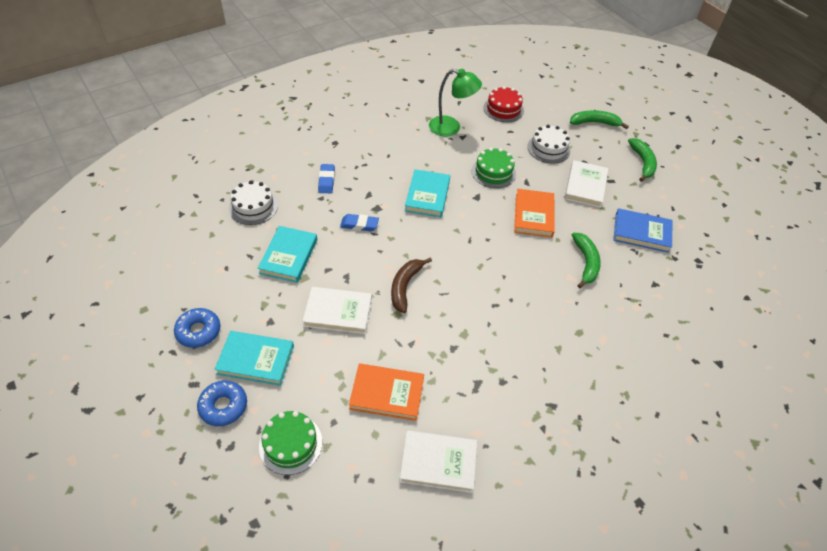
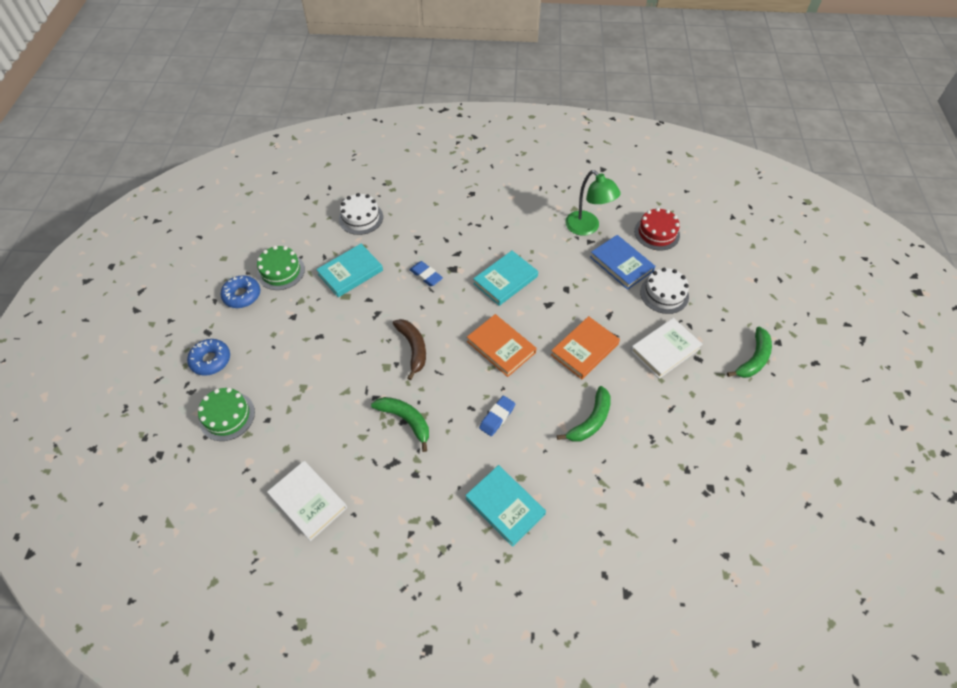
camera: 40 degrees right, 5 degrees up
(256, 360) = (259, 340): turquoise book -> turquoise book (505, 506)
(326, 181) = (435, 224): blue eraser -> blue eraser (497, 417)
(338, 312) = (345, 338): white book -> none
(387, 394) = (321, 424): orange book -> orange book (501, 347)
(405, 287) = (413, 348): brown banana -> brown banana turned 105 degrees clockwise
(493, 172) = (586, 289): green cake -> green cake (281, 271)
(594, 123) = (741, 292): green banana -> green banana (405, 420)
(641, 233) = (677, 426): blue book -> blue book (621, 264)

